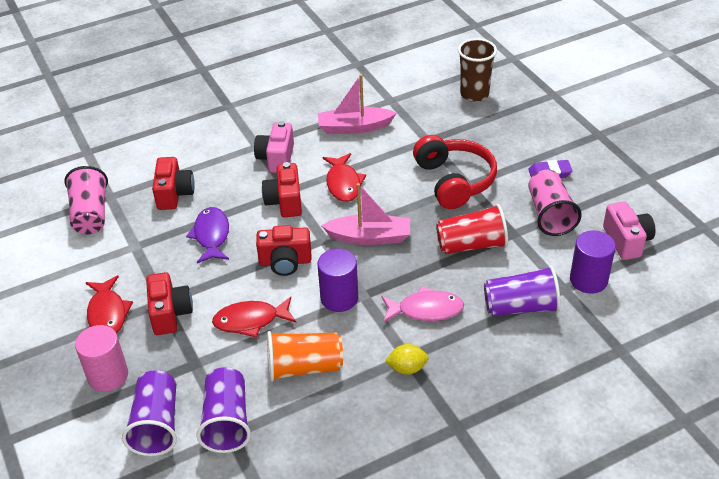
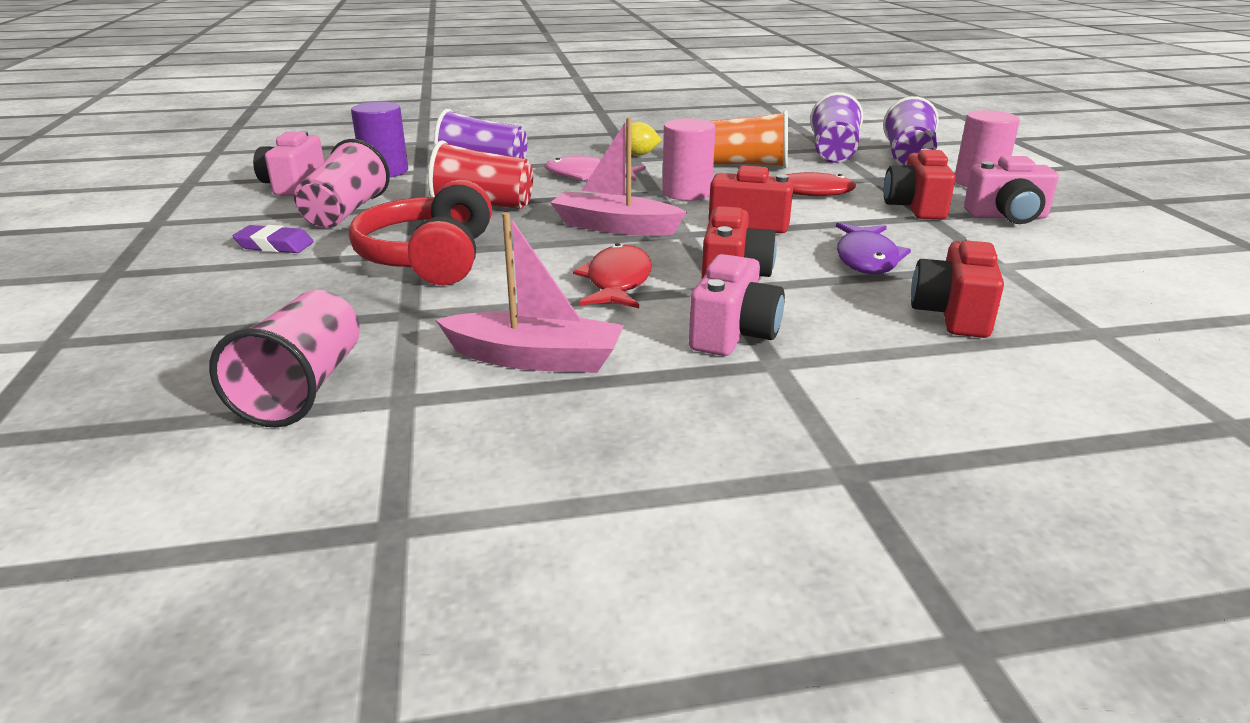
camera: 165 degrees left, 15 degrees down
(91, 214) = (1118, 312): pink cup -> pink cup (303, 388)
(107, 313) = (1007, 217): red fish -> pink camera
(339, 298) = (687, 193): purple cylinder -> pink cylinder
(474, 94) = (203, 373): brown cup -> none

